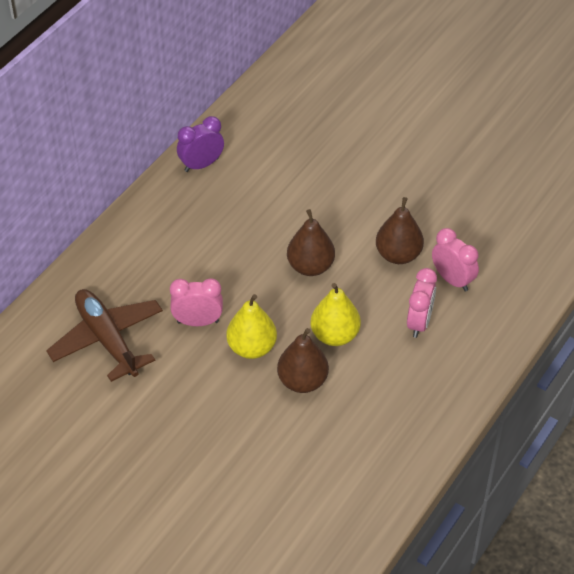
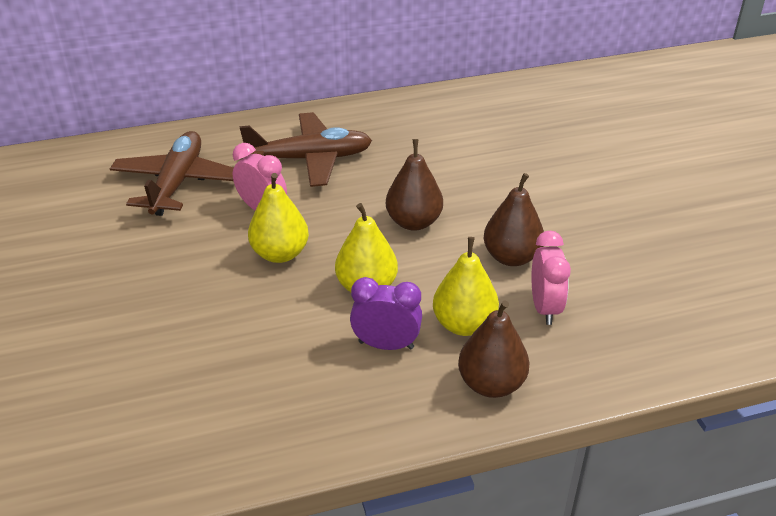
camera: 40 degrees right, 10 degrees down
(179, 258) = (310, 159): none -> brown plane
(201, 165) = (413, 108): purple clock -> purple clock (386, 345)
(302, 381) = (288, 306): brown pear -> brown pear (491, 384)
(419, 323) = (464, 324): pink clock -> yellow pear

